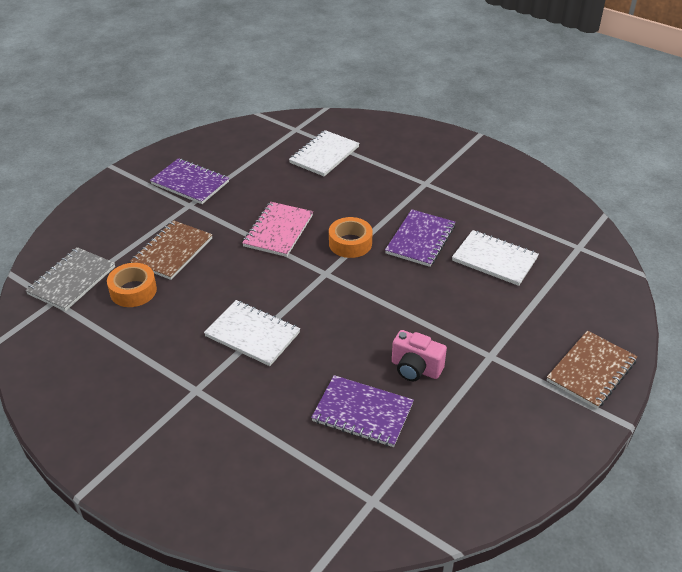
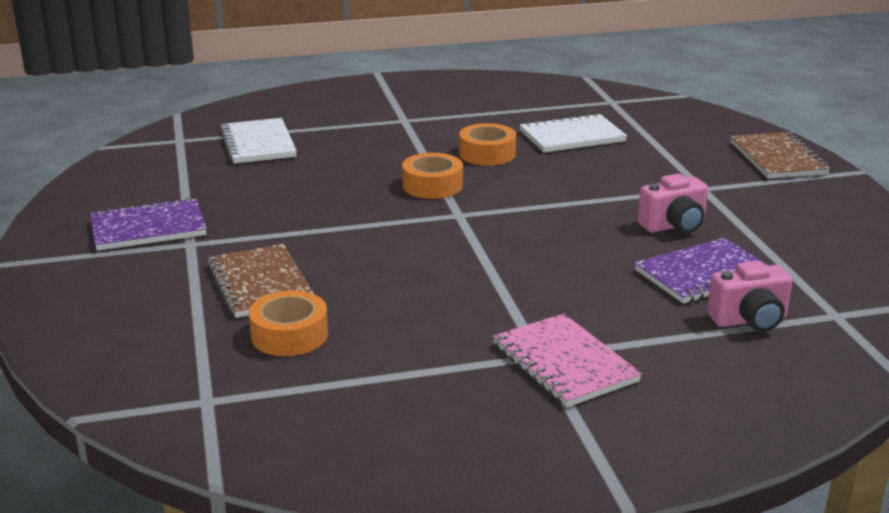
camera: 50 degrees left, 15 degrees down
(72, 280) = (187, 372): grey notebook -> none
(252, 334) = (495, 288): white notebook -> none
(278, 231) = (341, 212): pink notebook -> pink notebook (564, 363)
(322, 461) = (749, 321): none -> pink camera
(420, 240) = (487, 154): purple notebook -> orange tape

